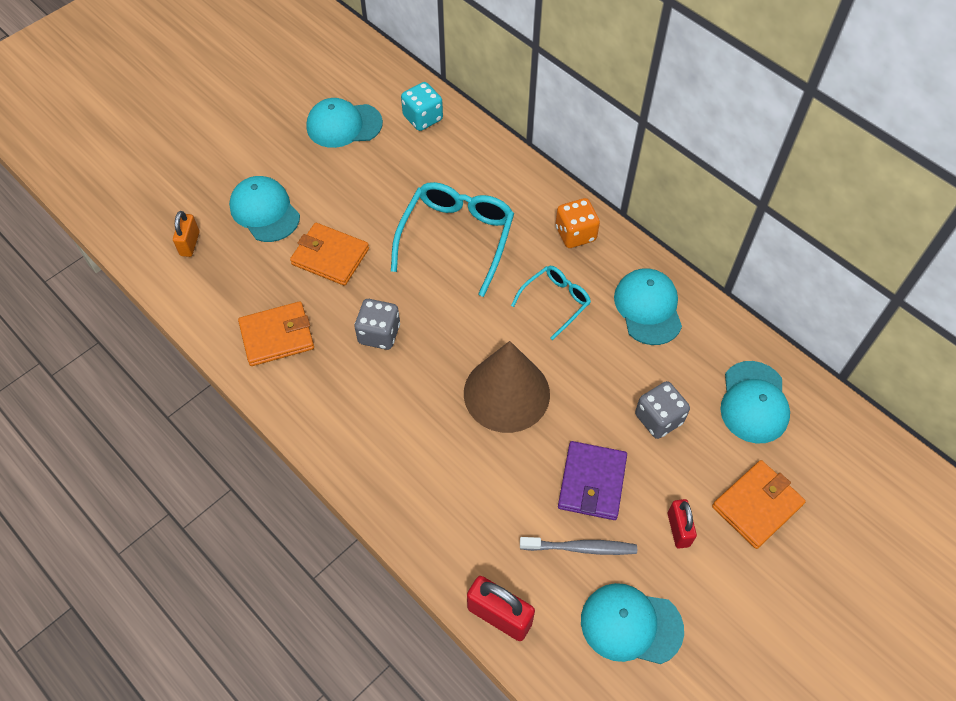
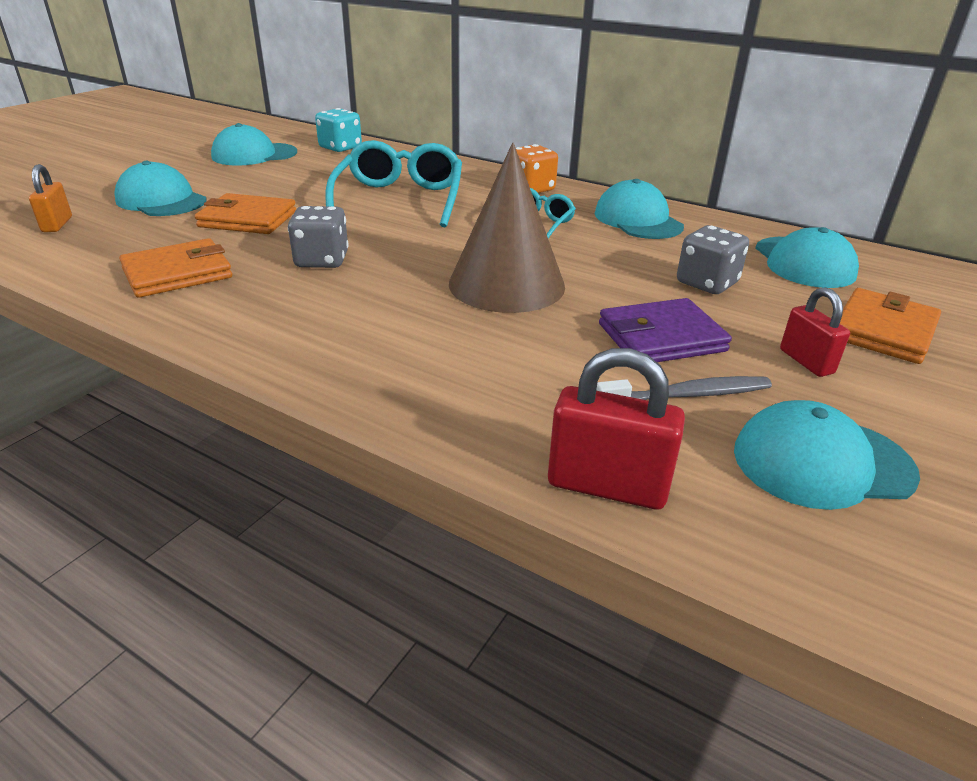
camera: 15 degrees left, 25 degrees down
(592, 482) = (661, 337): purple wallet -> purple wallet turned 75 degrees clockwise

